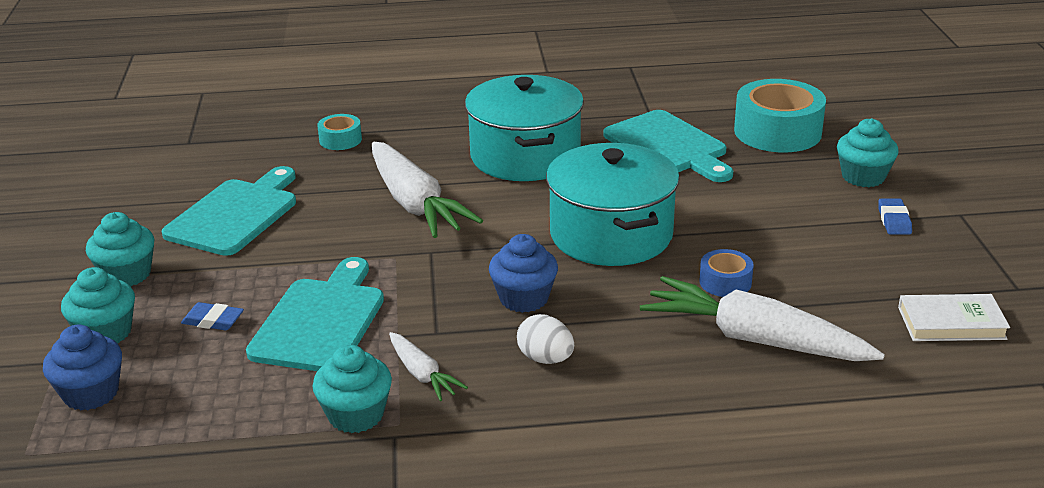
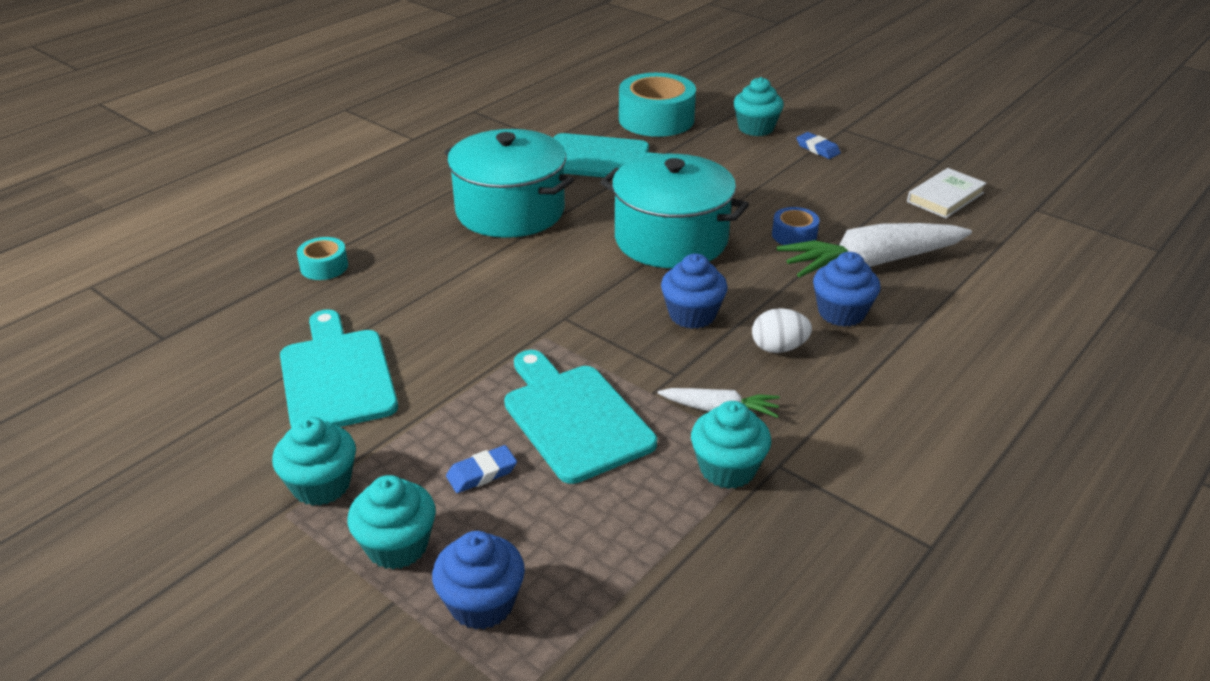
camera: 45 degrees left, 5 degrees up
(415, 204) = (487, 288): white carrot -> none
(648, 363) = (841, 313): none -> blue cupcake

